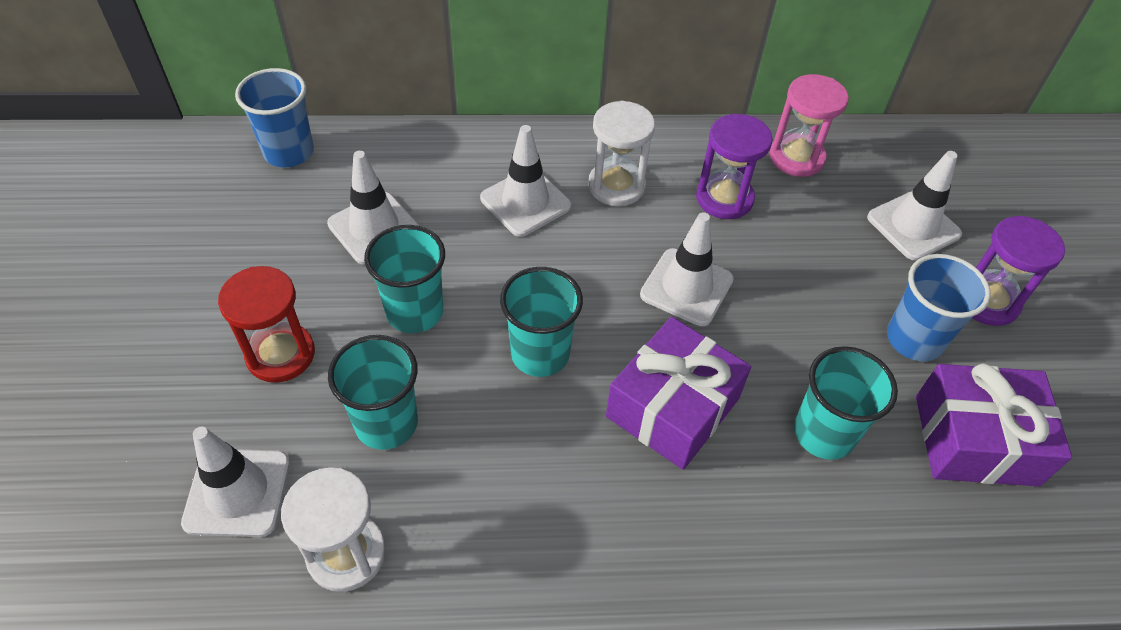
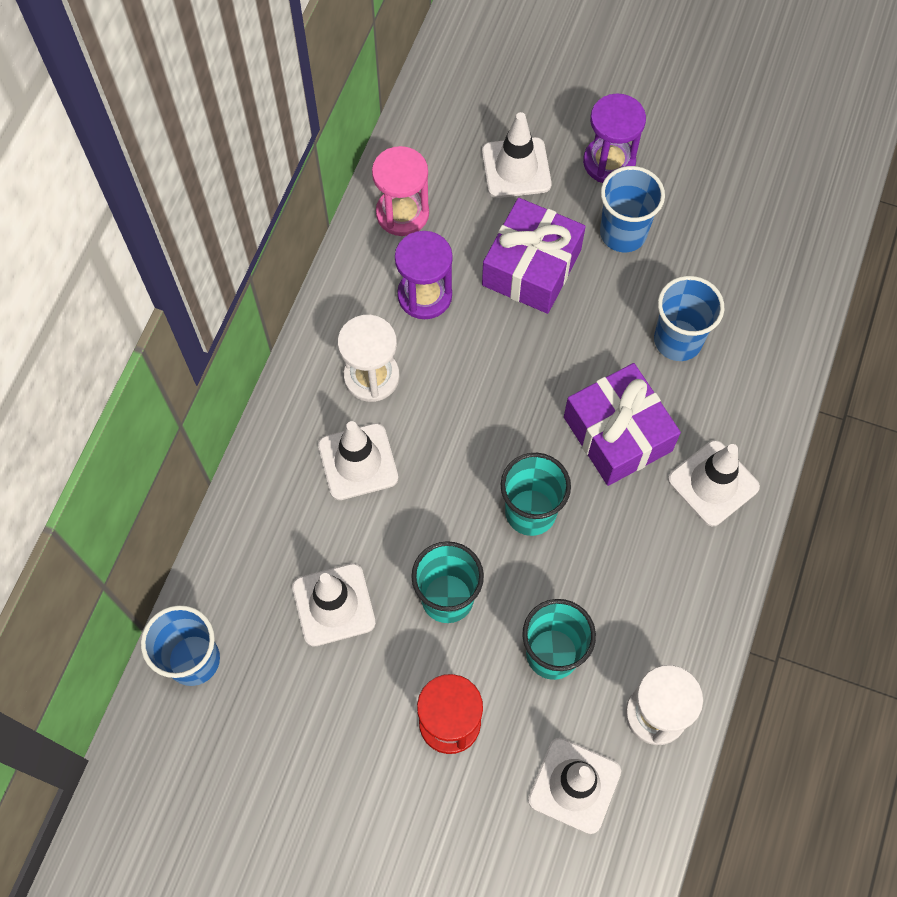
camera: 65 degrees left, 15 degrees up
(686, 287) = (508, 371): white traffic cone -> white traffic cone (713, 483)
(824, 433) = (678, 340): turquoise cup -> blue cup
(975, 440) = (719, 244): purple gift -> purple gift (531, 267)

